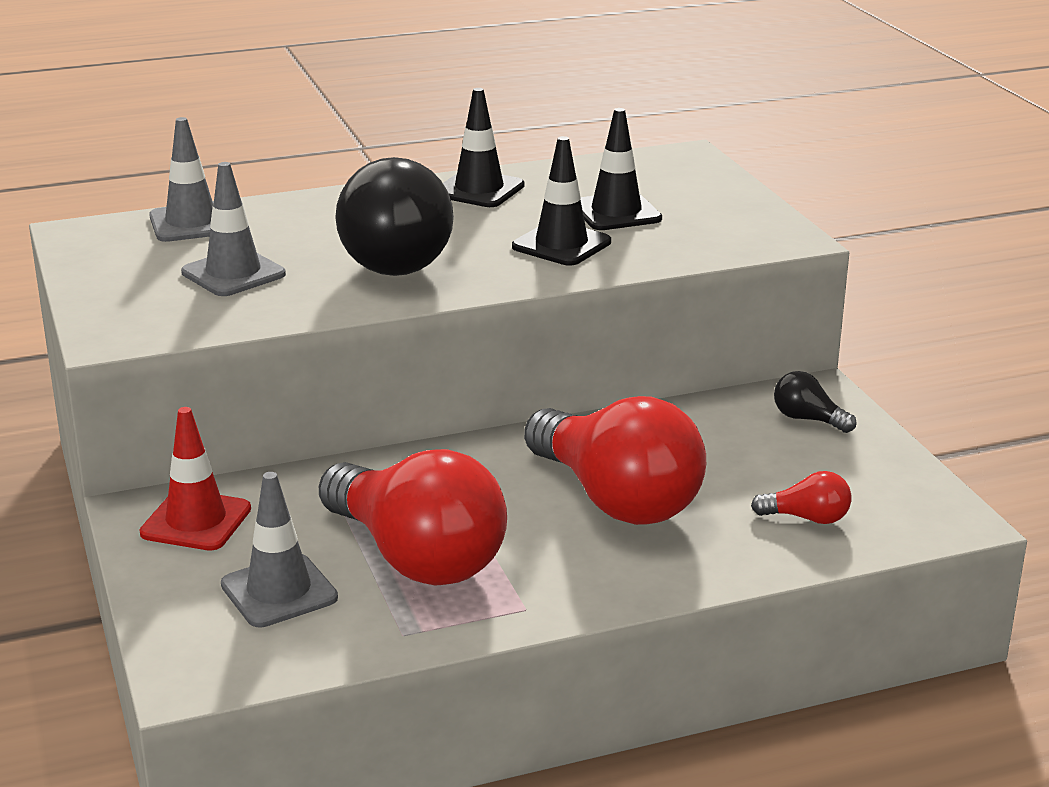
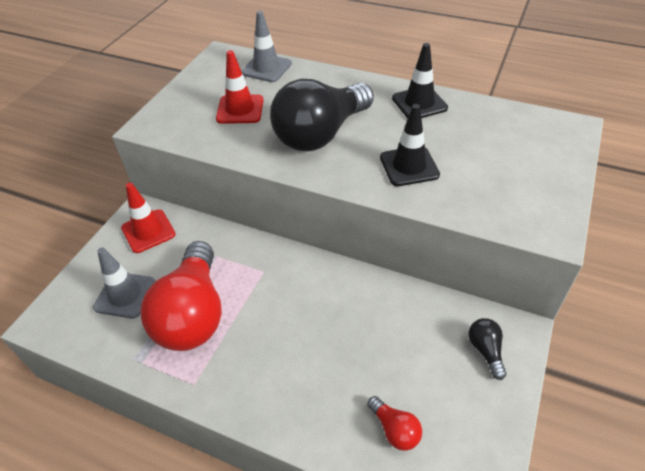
camera: 45 degrees right, 20 degrees up
(233, 273) = (240, 109): grey traffic cone -> red traffic cone
(616, 212) = (471, 155): black traffic cone -> none
(616, 499) = (317, 340): red light bulb -> none

